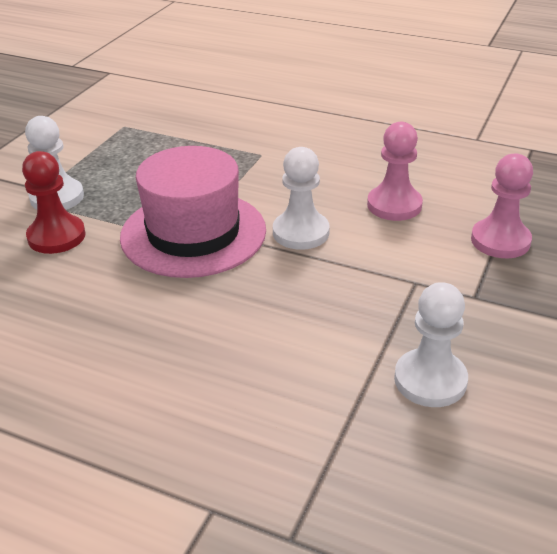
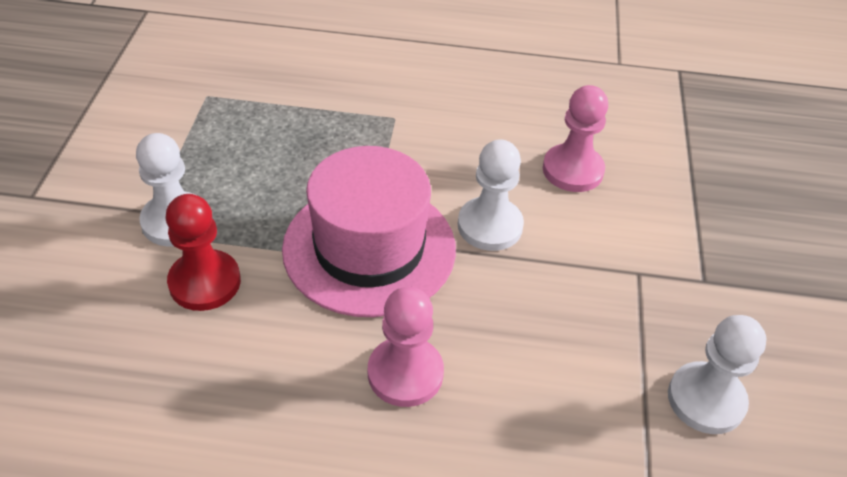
camera: 20 degrees left, 10 degrees up
(500, 241) = (698, 201): pink pawn -> pink pawn (405, 373)

